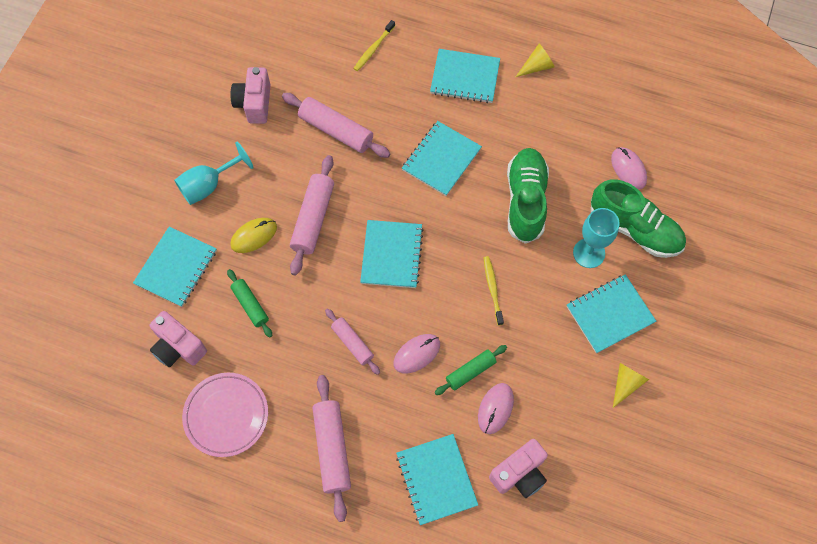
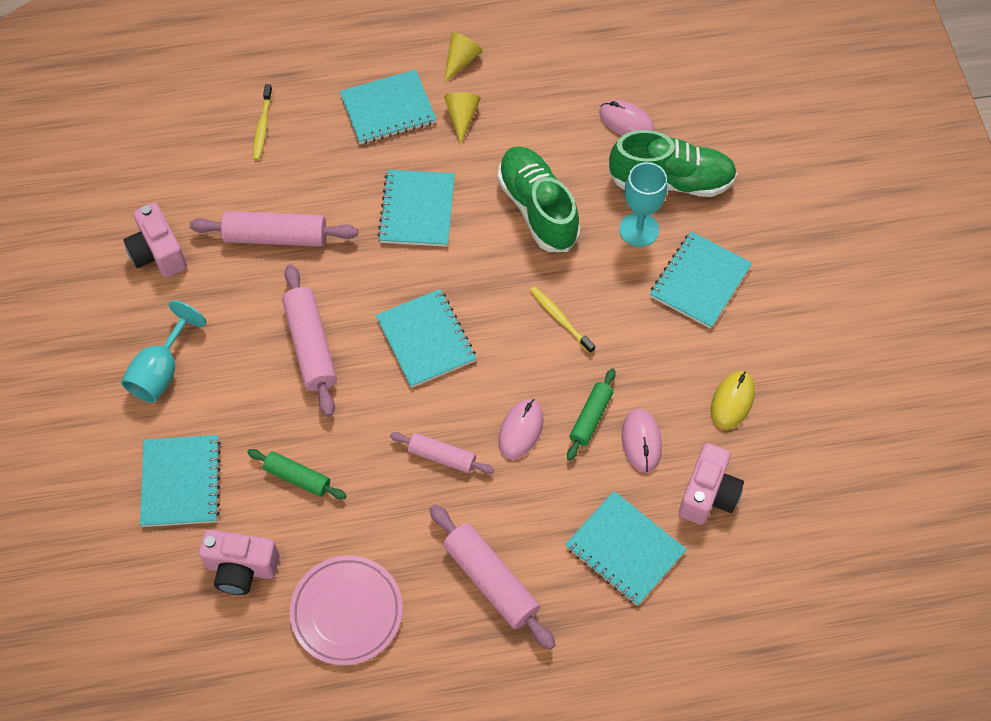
camera: 30 degrees left, 5 degrees down
(254, 236) = (252, 400): yellow mouse -> yellow mouse (732, 401)
(626, 383) = (760, 343): yellow cone -> yellow cone (462, 117)

